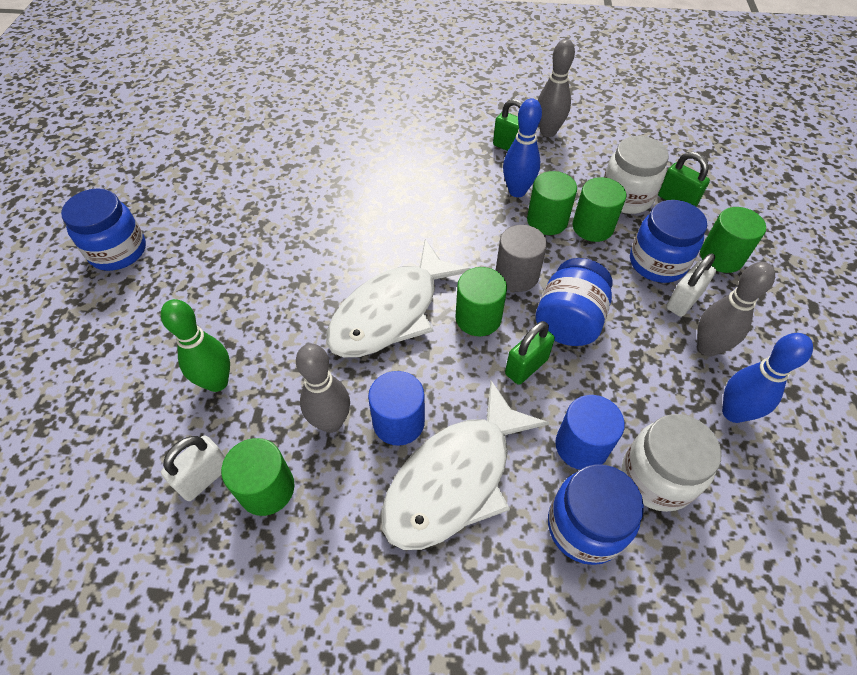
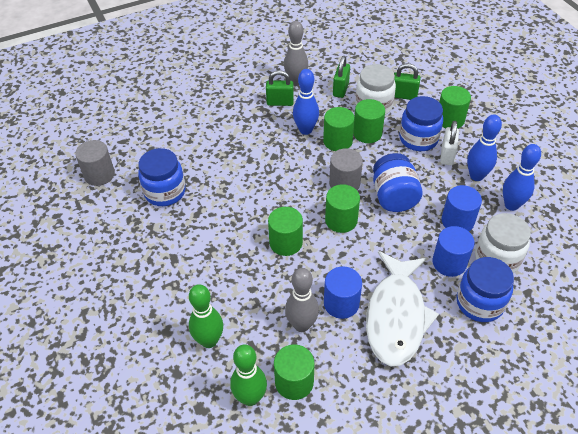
camera: 30 degrees left, 5 degrees down
(118, 251) = (58, 295): blue jar -> blue jar (165, 192)
(204, 477) = (250, 397): white padlock -> green bowling pin
(258, 146) = (99, 175): none -> grey cylinder
(391, 312) = (286, 243): white fish -> green cylinder
(526, 367) = (389, 235): green padlock -> green padlock (340, 89)
(634, 395) = (457, 221): none -> blue cylinder
(707, 347) = (476, 176): grey bowling pin -> blue bowling pin

